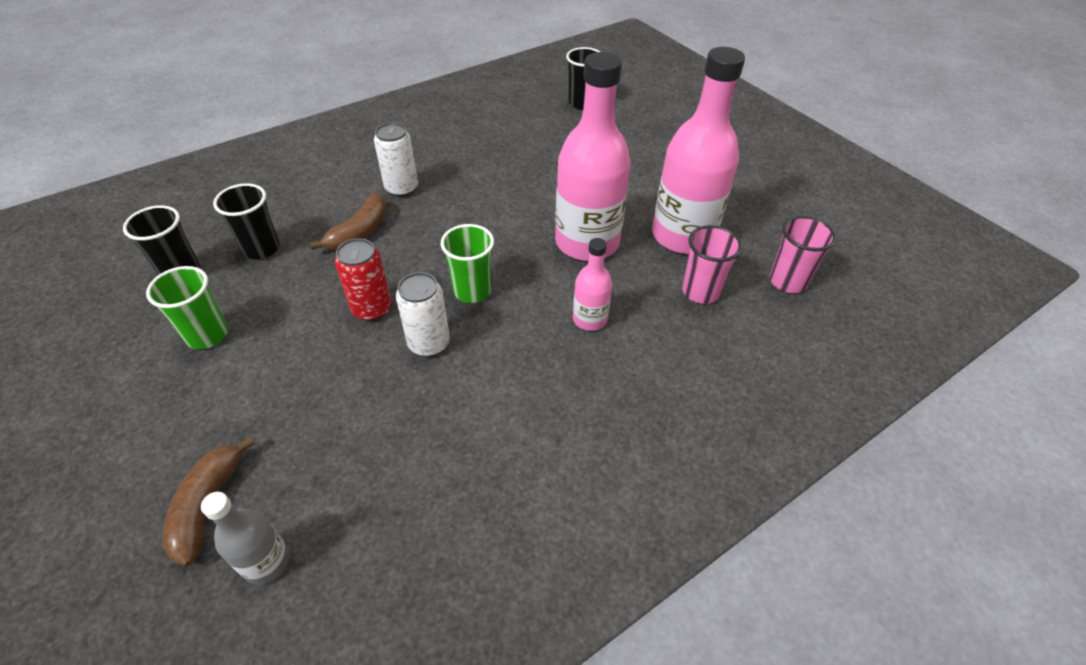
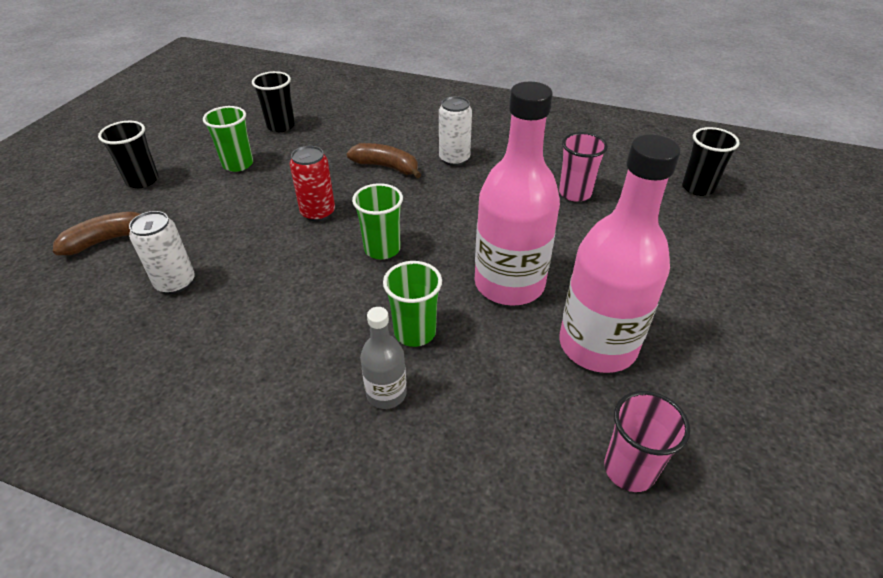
camera: 55 degrees right, 5 degrees down
(261, 249) = (329, 140): black cup -> black cup (142, 180)
(266, 562) = (78, 286): grey bottle -> grey bottle (386, 393)
(359, 232) = (386, 167): brown banana -> brown banana turned 150 degrees counterclockwise
(429, 343) = (308, 256): white can -> white can (175, 282)
(589, 319) = (415, 332): pink bottle -> green cup
(700, 291) = (530, 396): pink cup -> pink cup (575, 193)

